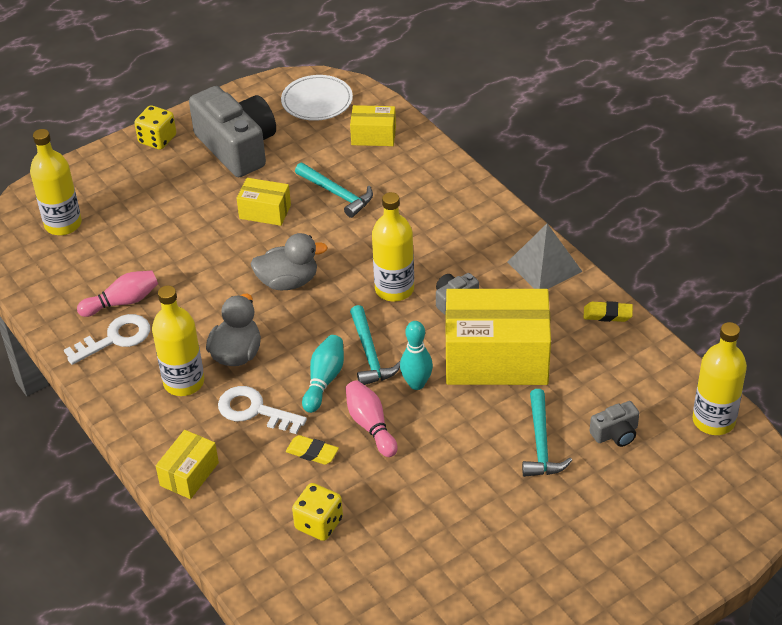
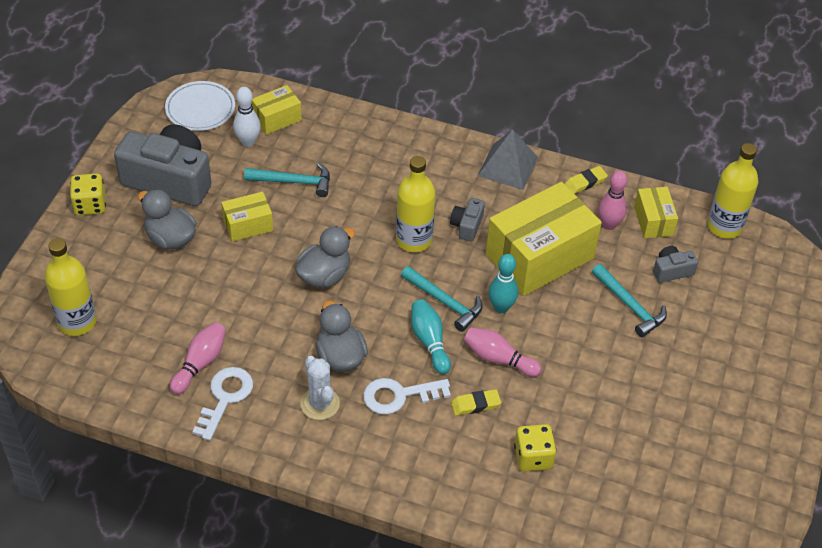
camera: 40 degrees left, 5 degrees up
(184, 382) = (320, 404): yellow bottle -> white cactus
(189, 474) = (397, 476): yellow box -> yellow box (653, 221)
(193, 193) = (170, 238): none -> grey duck
(330, 144) = (248, 141): none -> white bowling pin
(593, 362) = (609, 224): none -> pink bowling pin
(615, 433) = (671, 270): grey camera -> grey camera turned 135 degrees counterclockwise

